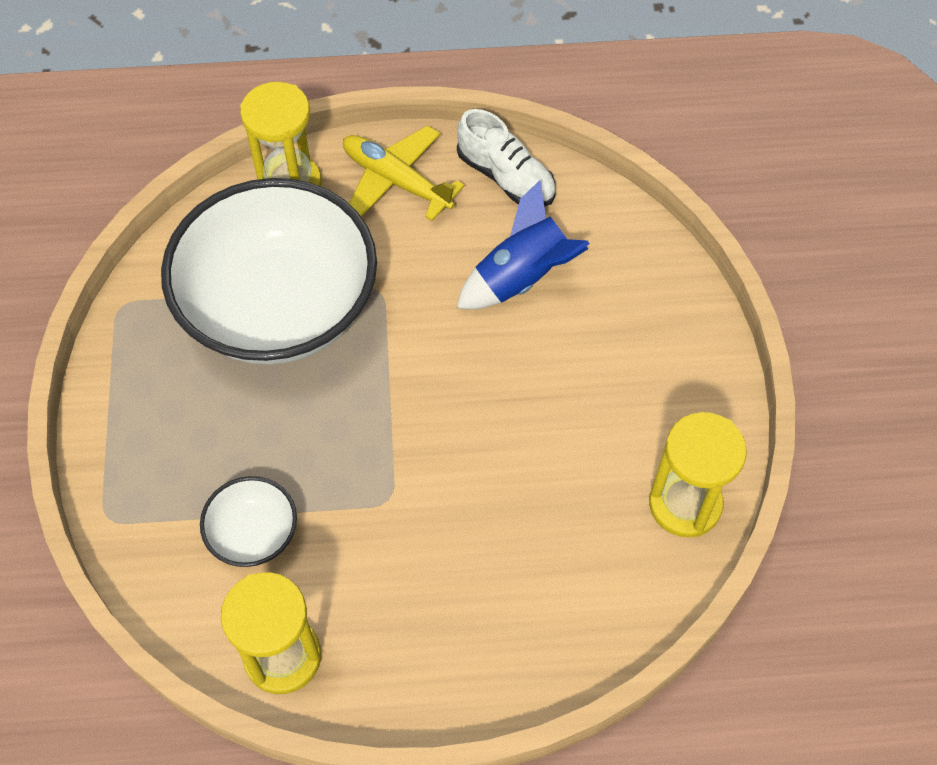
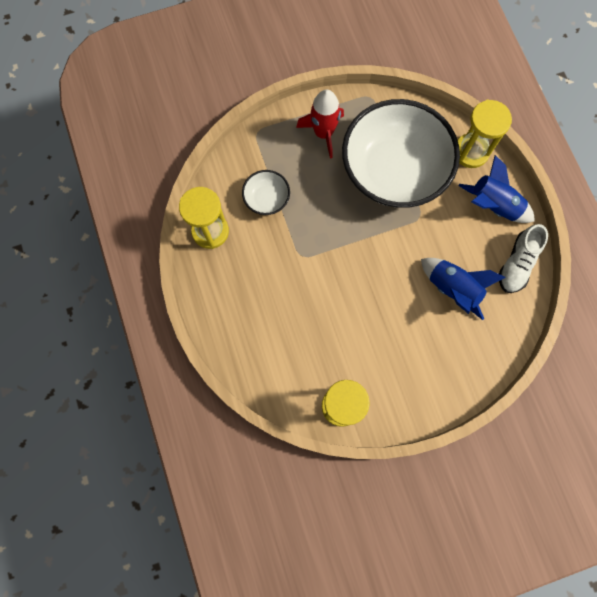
camera: 75 degrees right, 15 degrees up
(159, 401) = (323, 133): none -> red rocket
(396, 181) = (493, 205): yellow plane -> blue rocket

